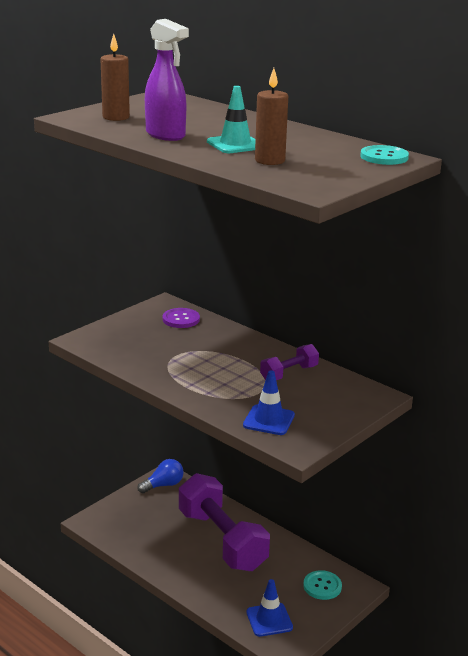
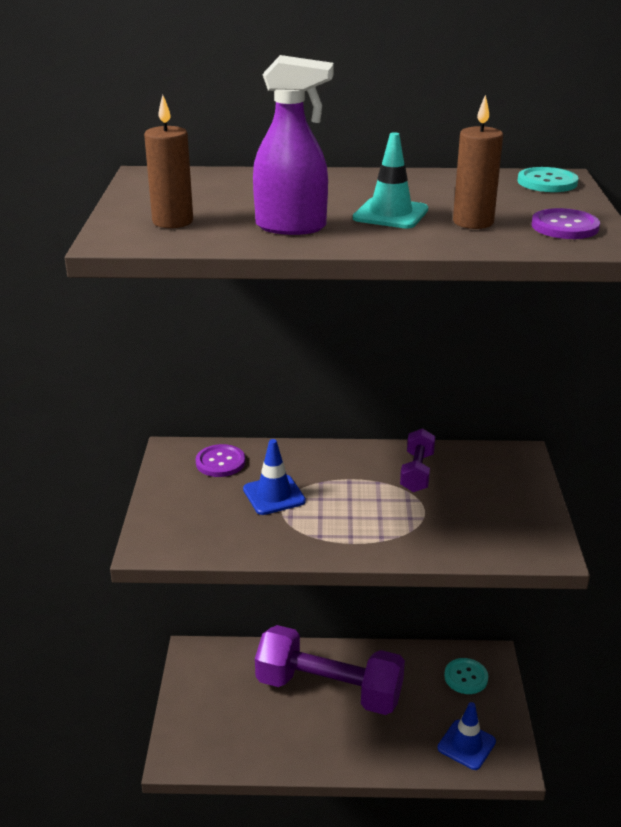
camera: 40 degrees left, 5 degrees up
(163, 485) = (201, 664): blue light bulb -> none
(269, 420) = (481, 536): blue traffic cone -> blue traffic cone (274, 495)
(318, 178) = (564, 226): none -> purple button

